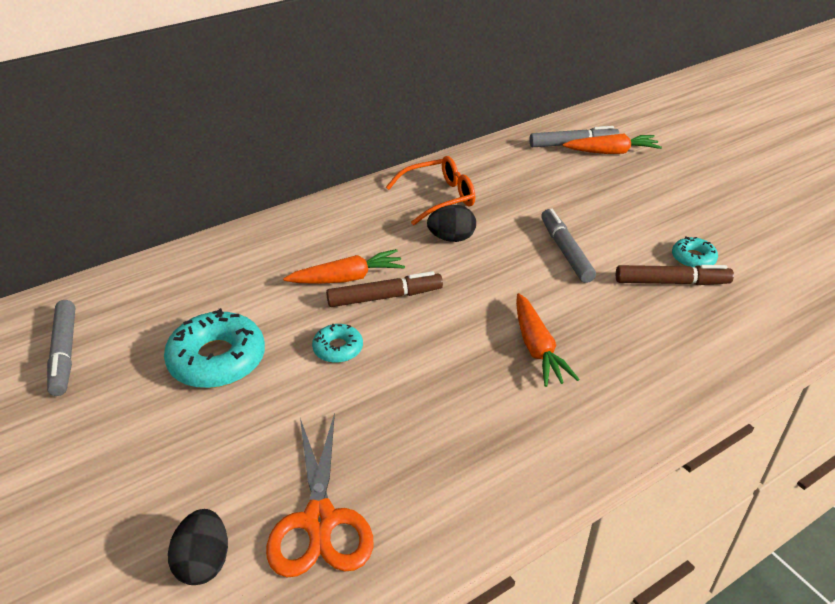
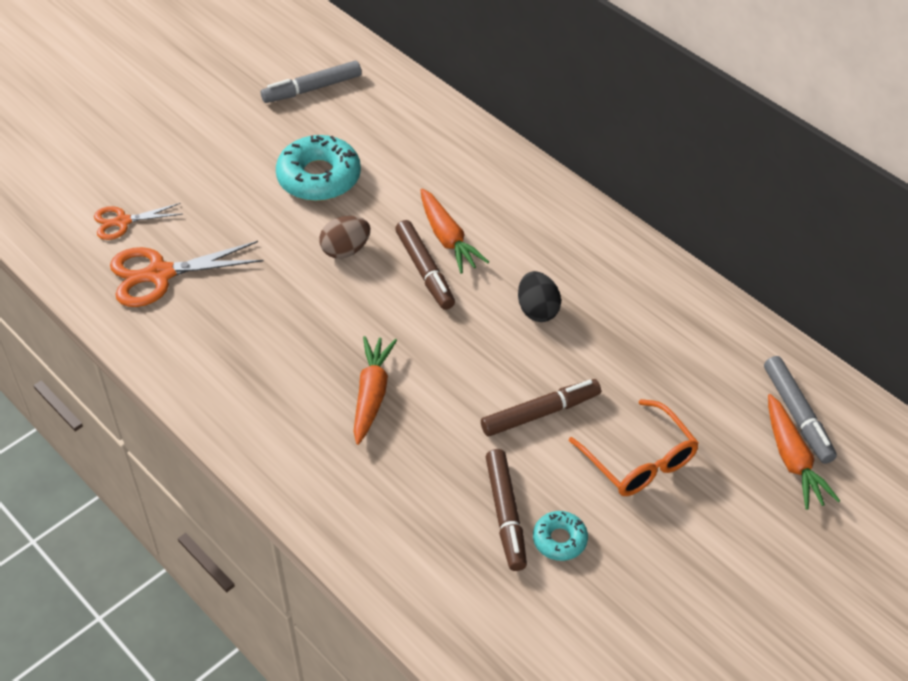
camera: 80 degrees right, 10 degrees up
(204, 562) = (123, 222): black egg -> orange scissors
(338, 348) = (345, 250): turquoise donut -> brown egg
(439, 198) = (615, 290): orange glasses -> orange glasses (639, 460)
(537, 348) = (371, 394): orange carrot -> orange carrot turned 120 degrees clockwise
(565, 251) = (540, 413): grey marker -> brown marker

